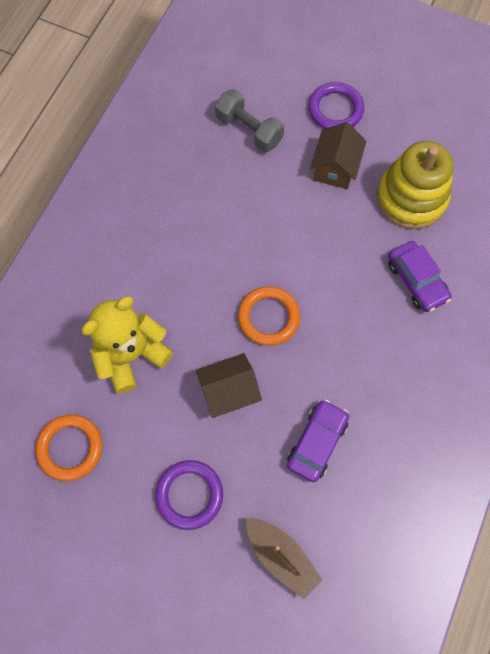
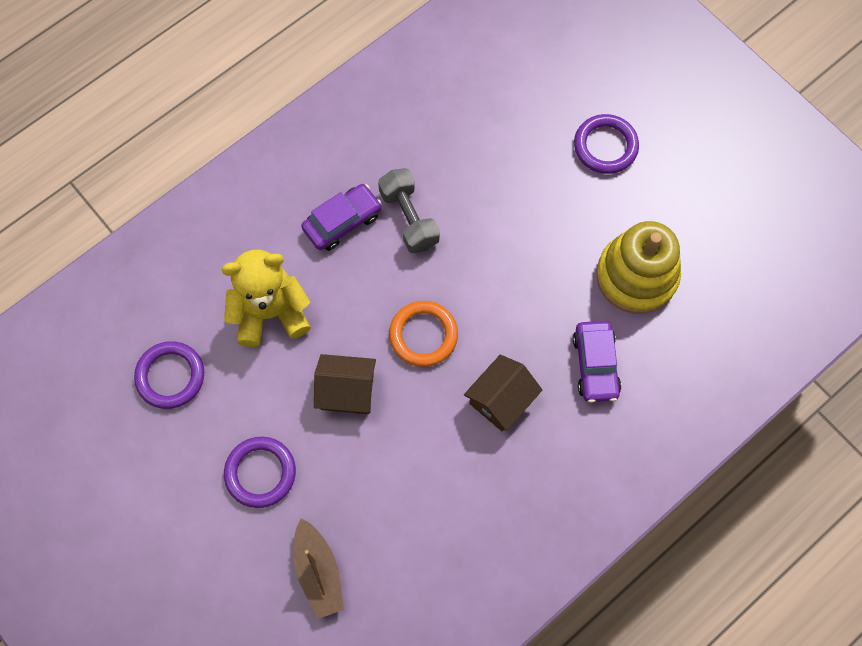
camera: 25 degrees right, 0 degrees up
(70, 448) = (170, 376): orange ring -> purple ring
(249, 130) = (502, 131): grey dumbbell -> grey dumbbell (409, 218)
(317, 442) = (408, 480): purple car -> purple car (342, 221)
(335, 168) = (572, 209): brown house -> brown house (501, 400)

